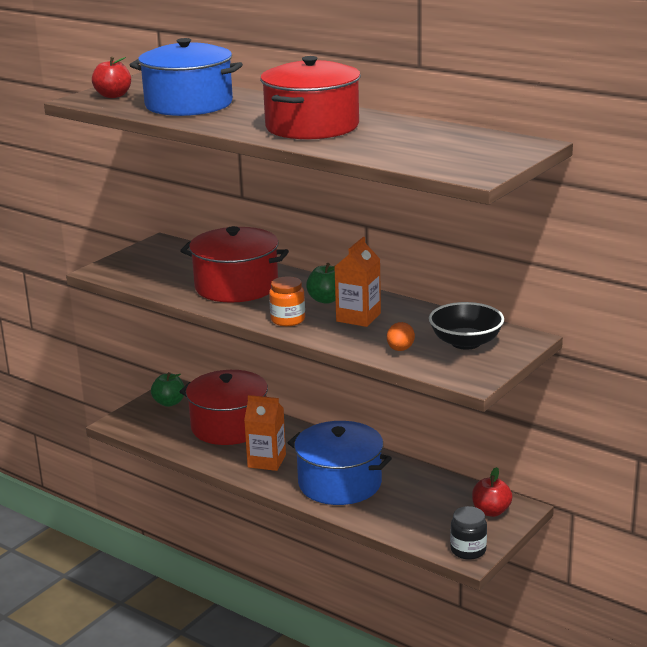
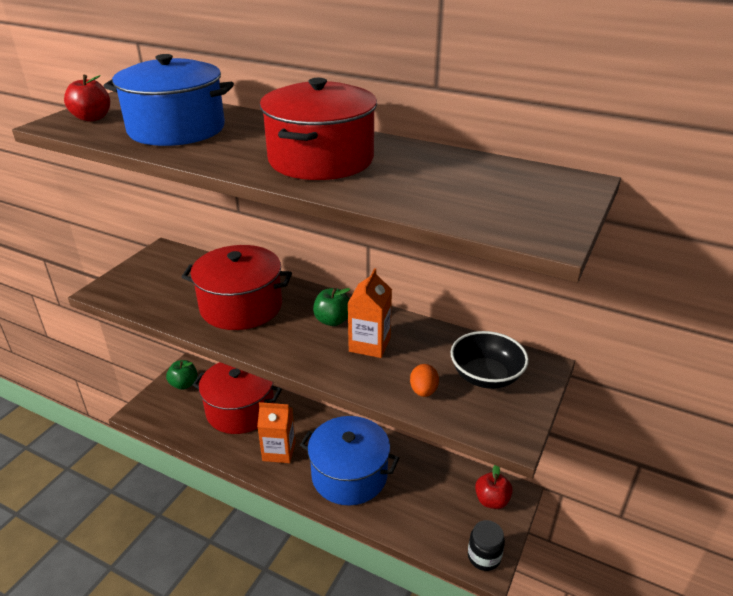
camera: 10 degrees left, 10 degrees up
(288, 320) = (299, 352): orange jar -> none

